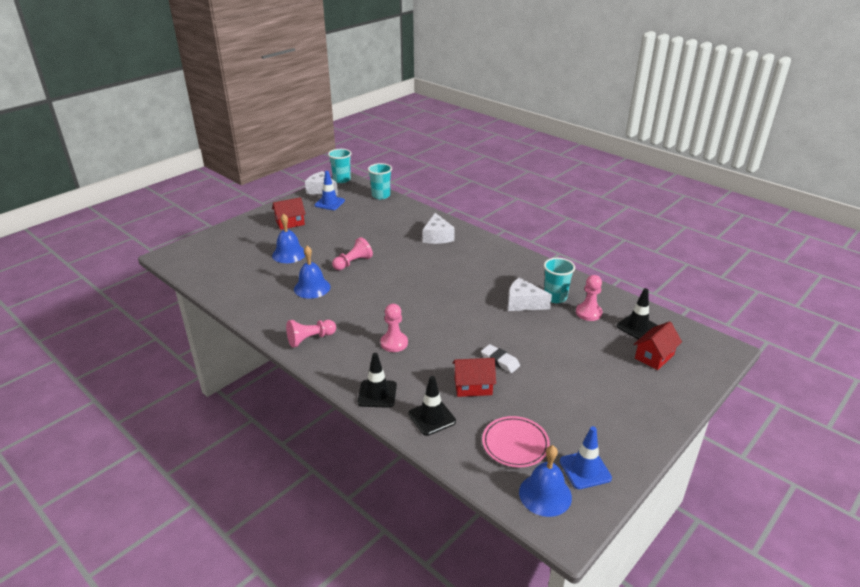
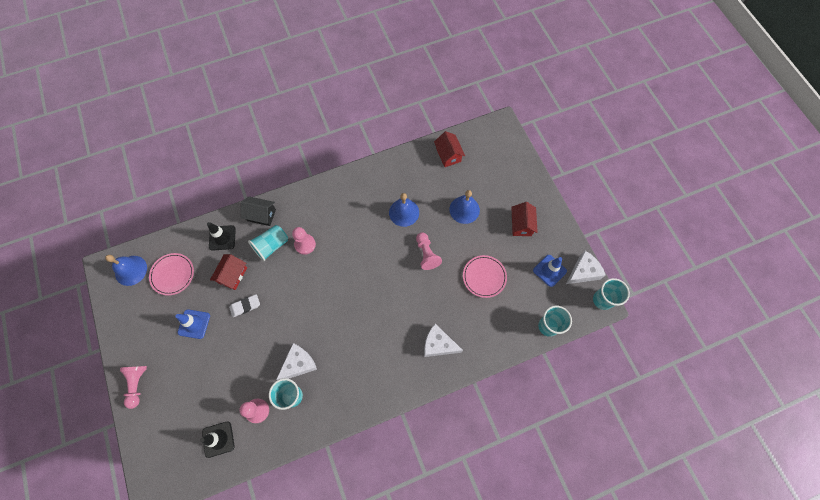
camera: 115 degrees right, 35 degrees up
(310, 339) = (339, 193): pink pawn -> pink pawn (137, 384)
(356, 229) = (484, 277): none -> pink plate
(377, 394) = (261, 215): black traffic cone -> black house
(413, 368) = (271, 246): none -> turquoise cup
(585, 469) = (130, 303): blue traffic cone -> blue traffic cone (194, 324)
(654, 356) = (181, 425): red house -> red house (448, 155)

